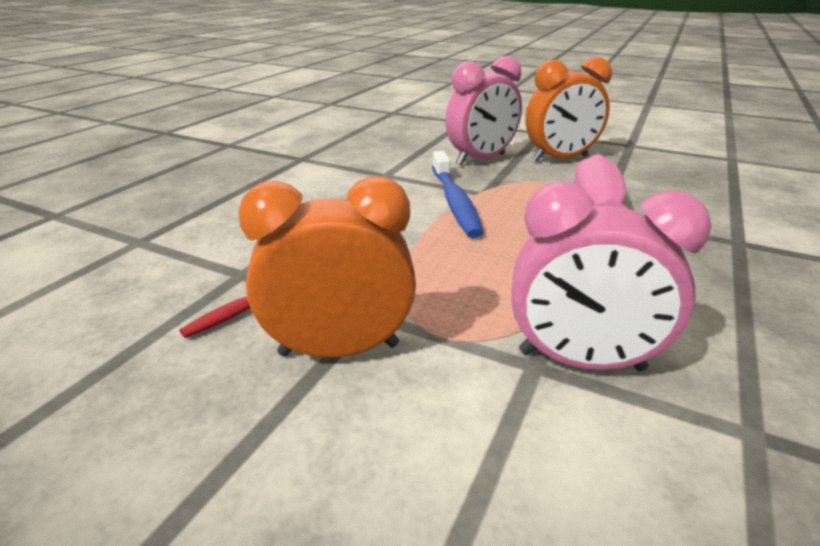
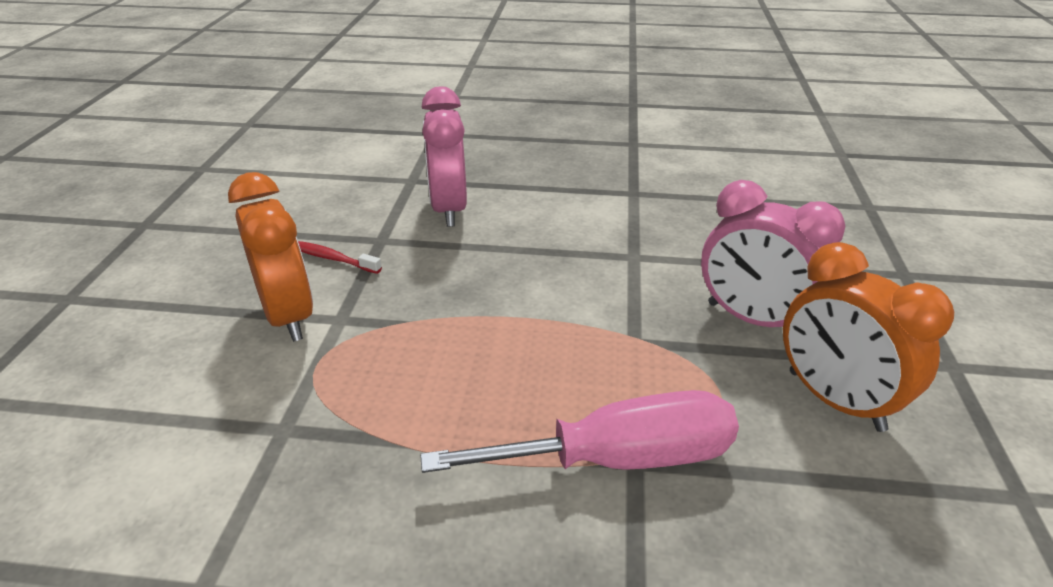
camera: 70 degrees right, 5 degrees up
(455, 202) = (590, 322): blue toothbrush -> none
(581, 361) = (293, 459): pink clock -> pink clock (449, 209)

